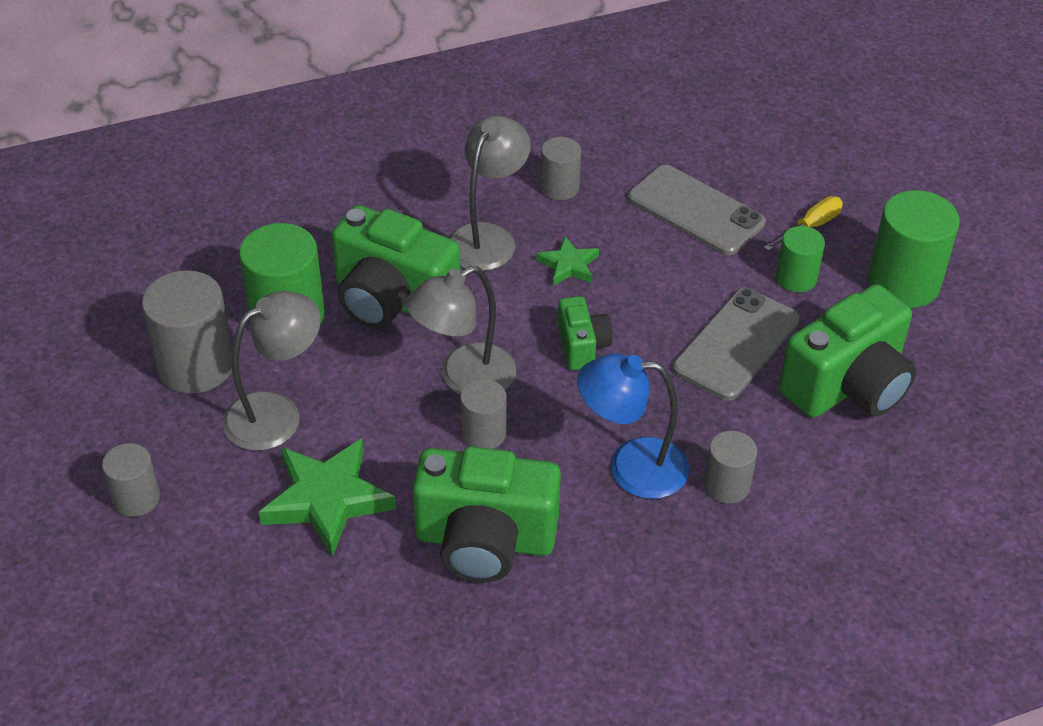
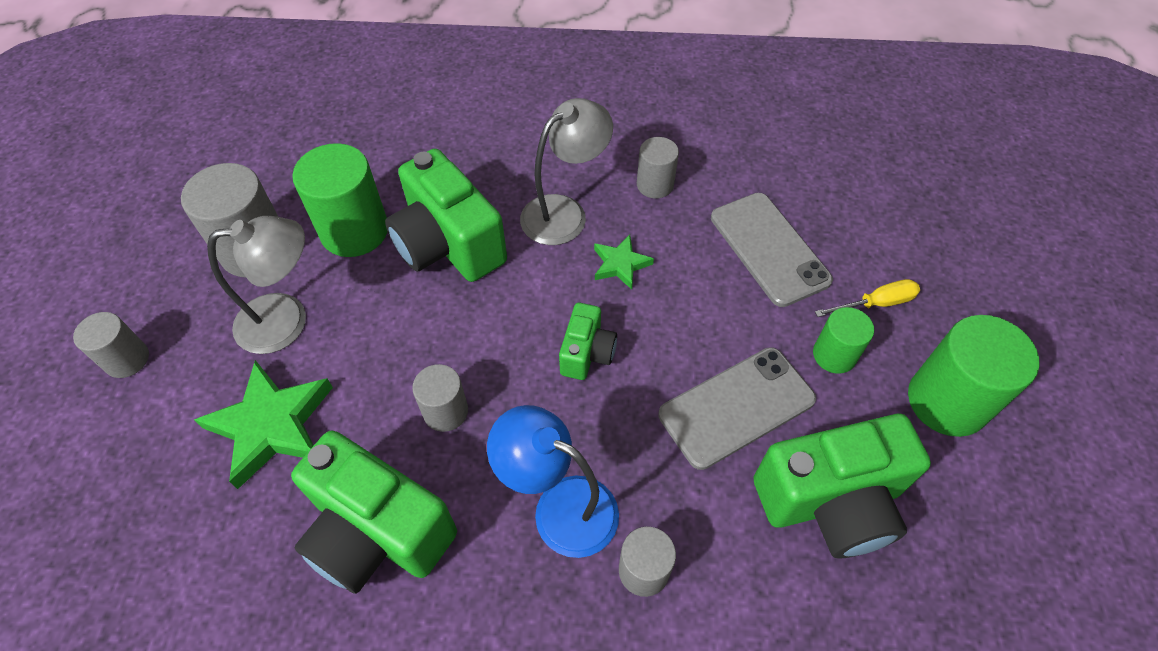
camera: 25 degrees right, 10 degrees up
(464, 378) = (462, 346): grey lamp -> none

